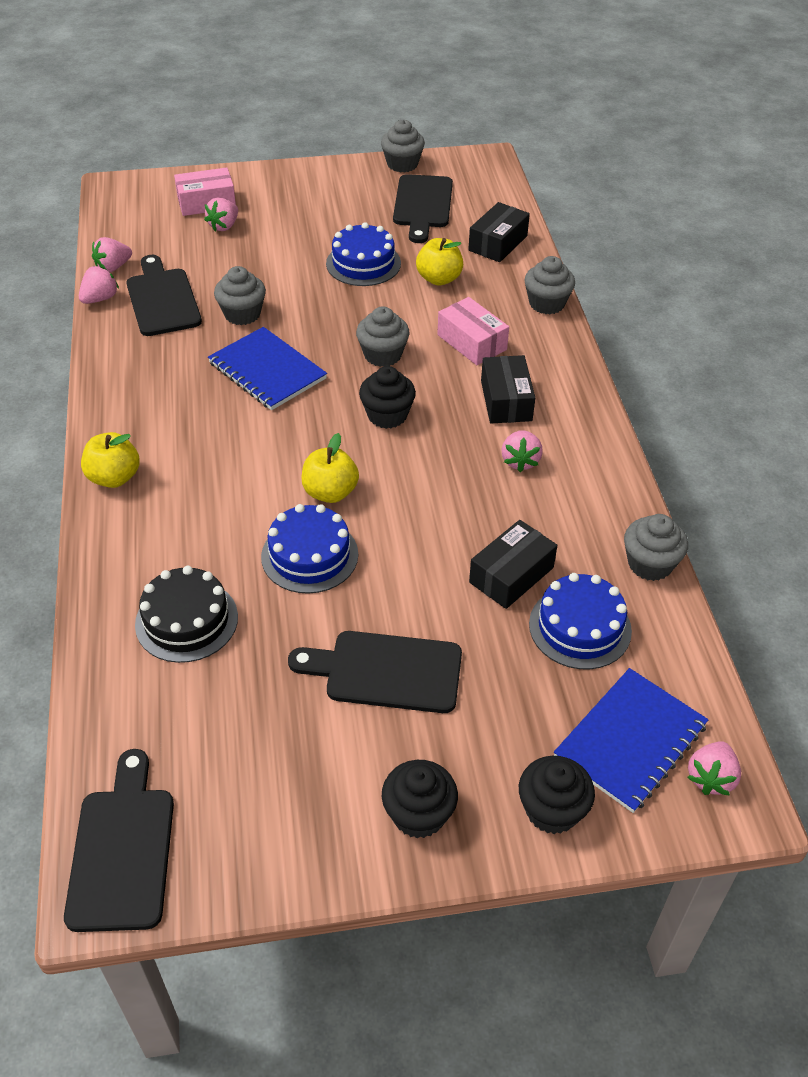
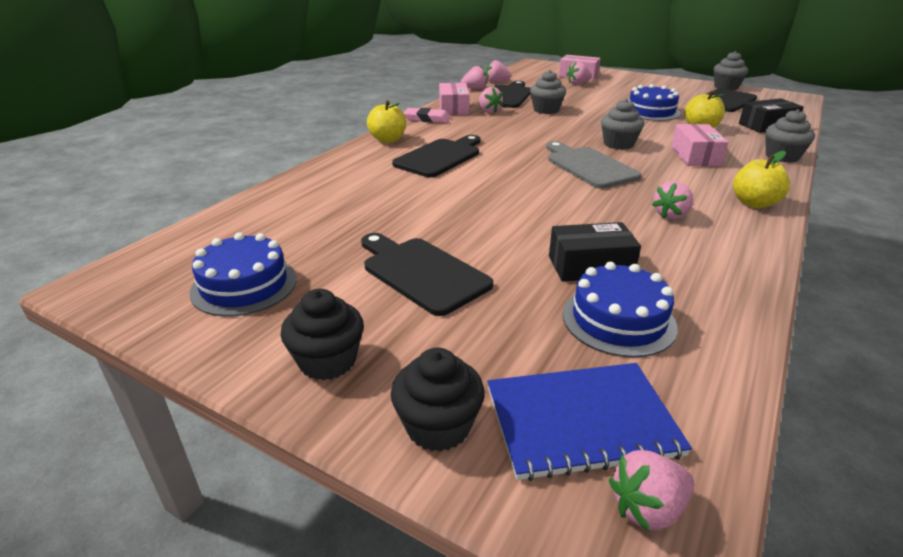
camera: 40 degrees right, 15 degrees down
(114, 406) = (427, 119): none -> pink eraser
(122, 363) = (453, 108): none -> pink box
(122, 850) = (140, 274): black cutting board -> black cutting board (440, 157)
(175, 350) = (489, 111): none -> pink strawberry
(186, 620) = (337, 199): black cake -> none
(267, 371) = (532, 130): blue notebook -> none
(309, 555) = (451, 202): blue cake -> blue cake (244, 285)
(330, 492) = (503, 183): yellow apple -> yellow apple (754, 203)
(387, 415) = (589, 166): black cupcake -> grey cutting board
(506, 401) = (693, 186): black box -> none
(650, 564) = (740, 312): grey cupcake -> none

